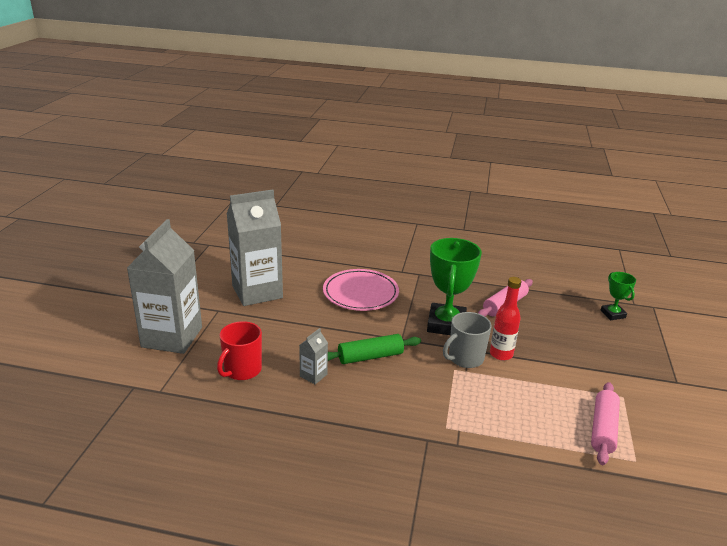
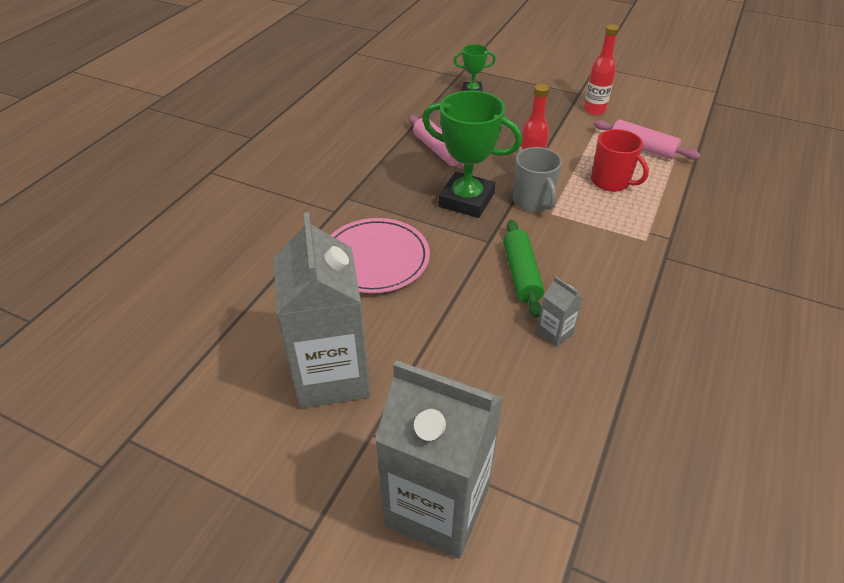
camera: 75 degrees left, 15 degrees up
(242, 370) = (537, 410): red mug -> red mug (611, 182)
(650, 393) = (594, 110): none -> red bottle

